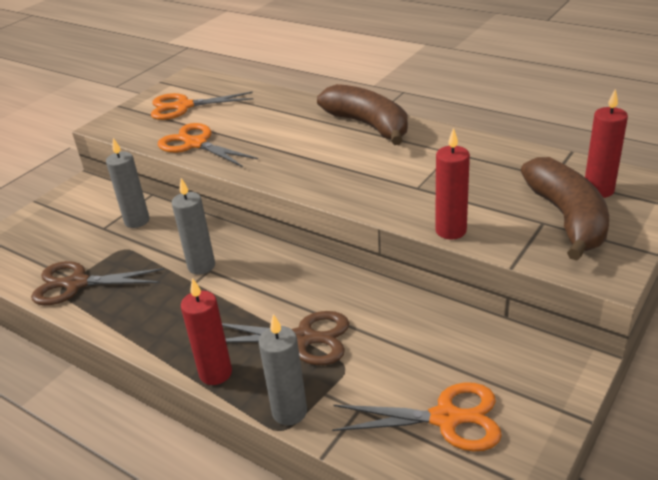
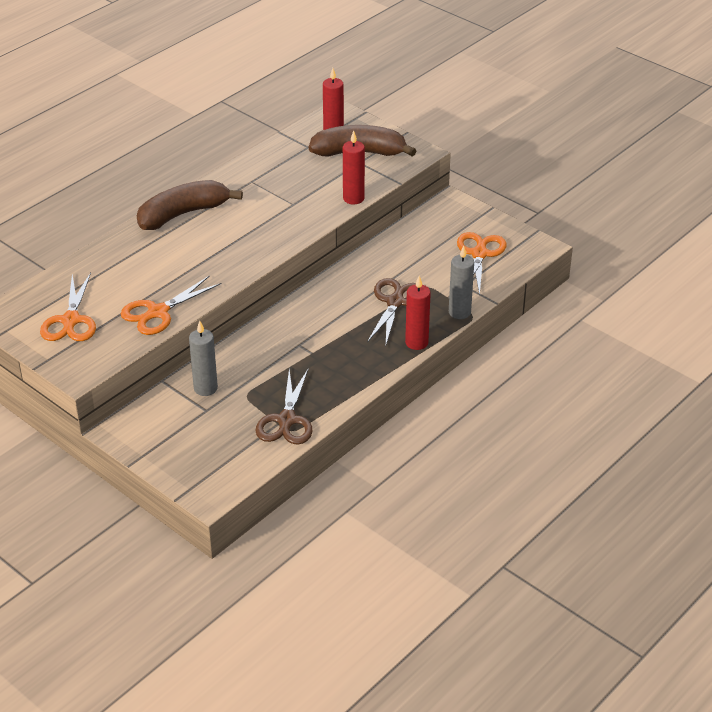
camera: 85 degrees left, 5 degrees up
(201, 266) = (292, 348): grey candle -> none

